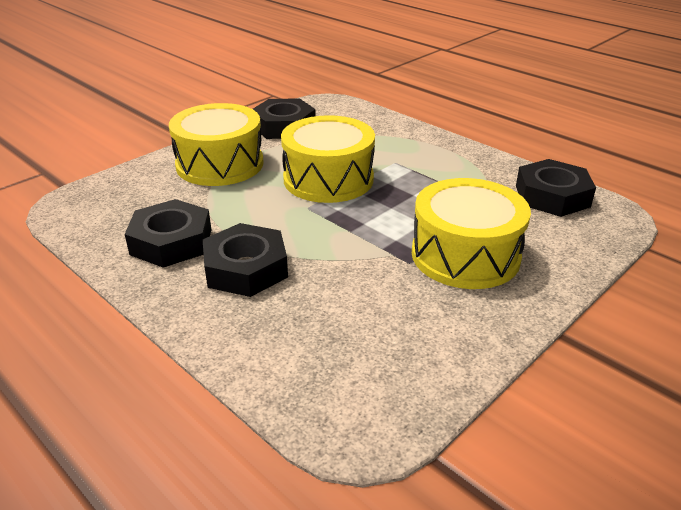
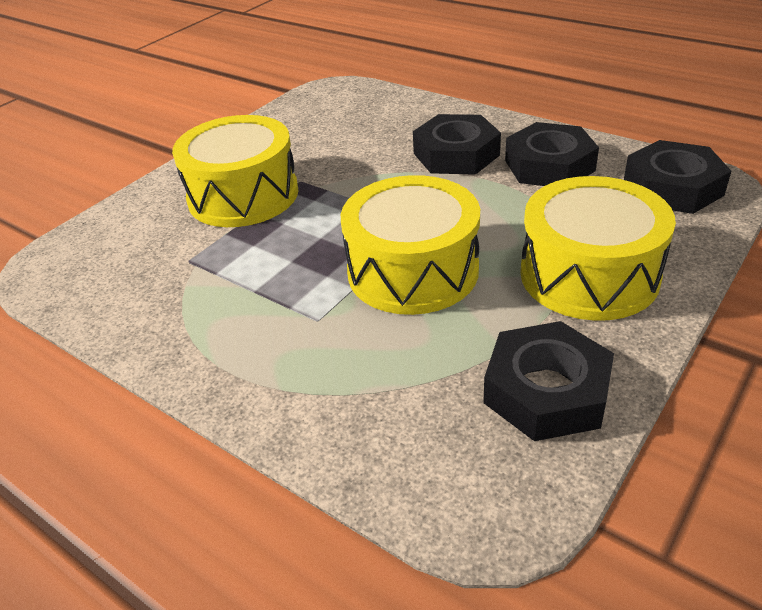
camera: 175 degrees right, 5 degrees up
(552, 196) = (103, 287): black nut -> black nut (673, 187)

